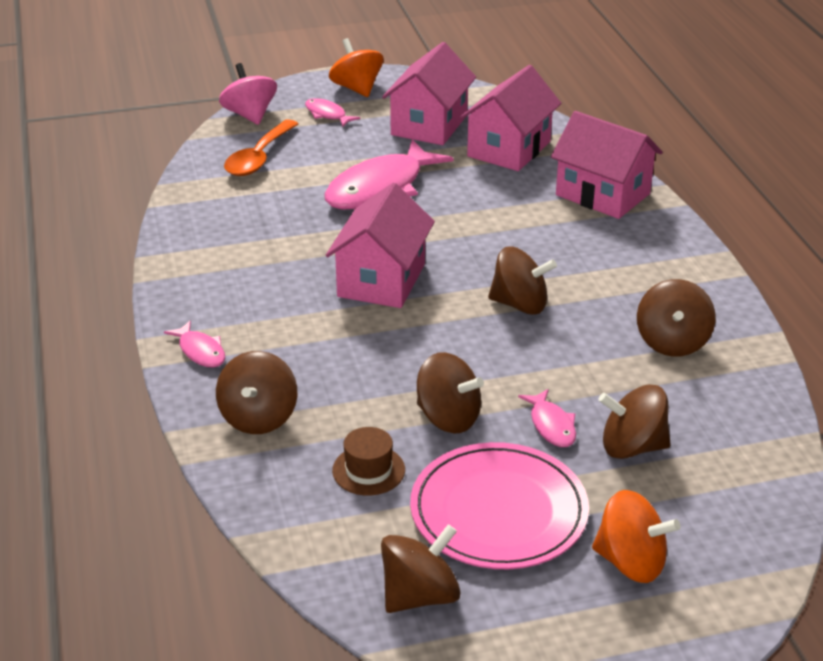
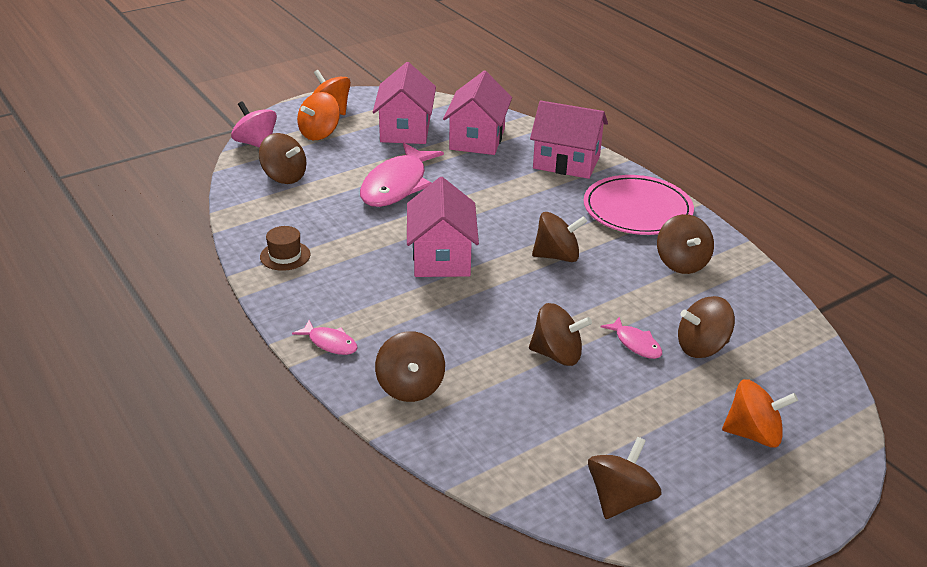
camera: 20 degrees left, 0 degrees up
(259, 158) = (284, 177): orange spoon -> brown spinning top
(327, 114) = (319, 134): pink fish -> orange spinning top
(368, 470) = (522, 409): brown hat -> brown hat (285, 256)
(498, 511) = (638, 418): pink plate -> pink plate (637, 209)

